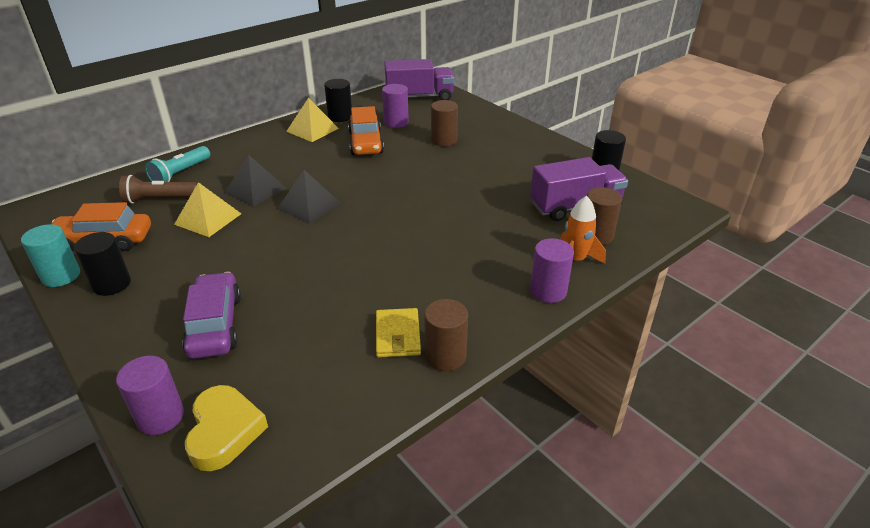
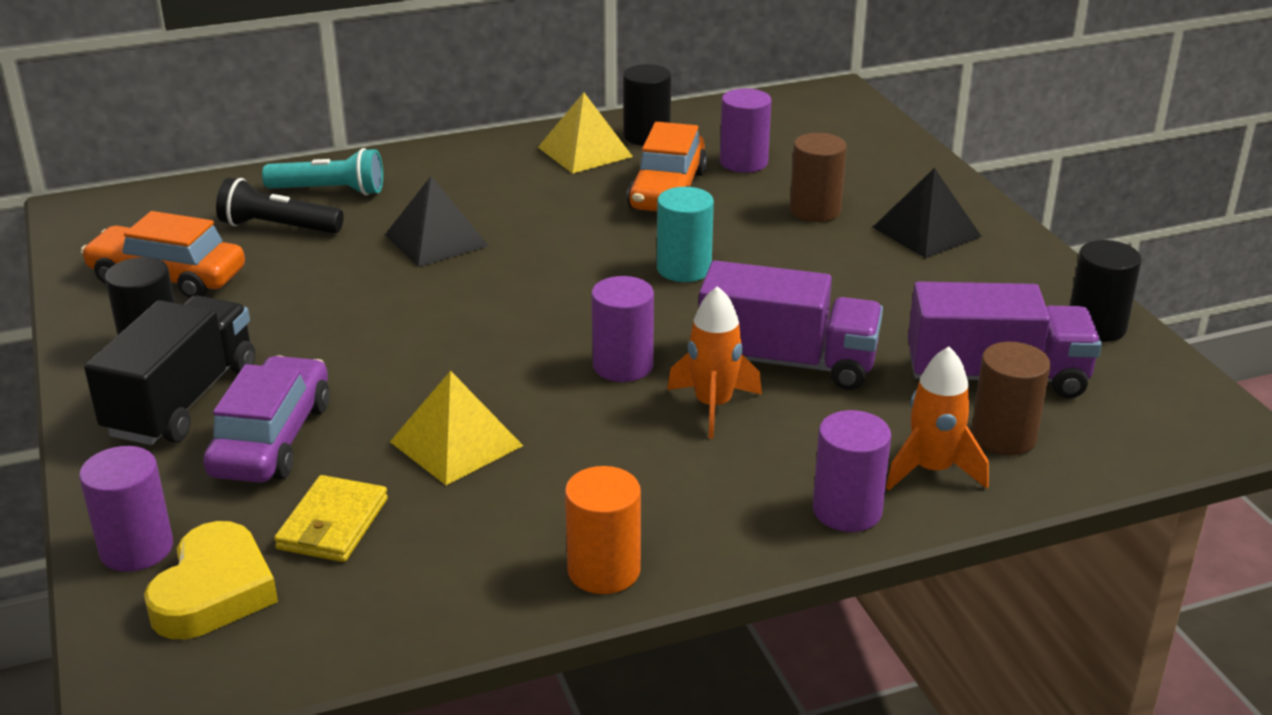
camera: 20 degrees right, 5 degrees down
(61, 276) = (87, 318): turquoise cylinder -> turquoise cylinder (684, 269)
(147, 314) = (183, 401): none -> black truck
(159, 199) = (278, 227): brown flashlight -> black flashlight
(180, 173) = (330, 191): turquoise flashlight -> turquoise flashlight turned 135 degrees counterclockwise
(208, 219) = (338, 273): yellow pyramid -> yellow pyramid (456, 443)
(309, 205) = (510, 283): black pyramid -> black pyramid (926, 232)
(393, 239) = (623, 366): none -> purple cylinder
(397, 335) = (544, 520): yellow wallet -> yellow wallet (333, 524)
(419, 97) = (815, 121): purple truck -> purple truck (787, 362)
(445, 356) = (604, 570): brown cylinder -> orange cylinder
(451, 250) = (713, 406): none -> orange rocket

